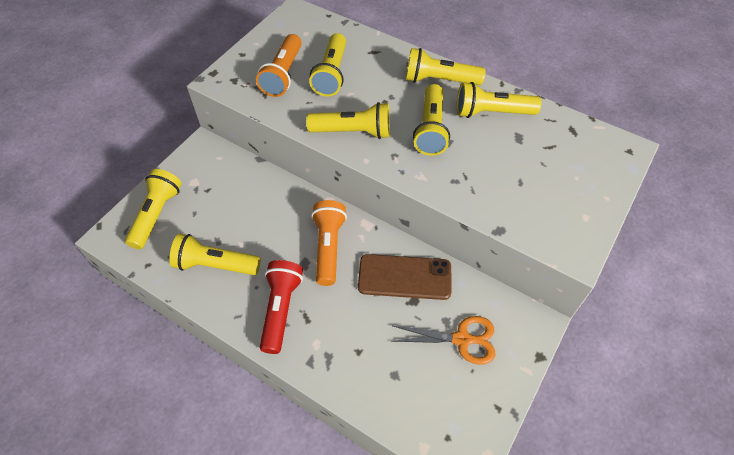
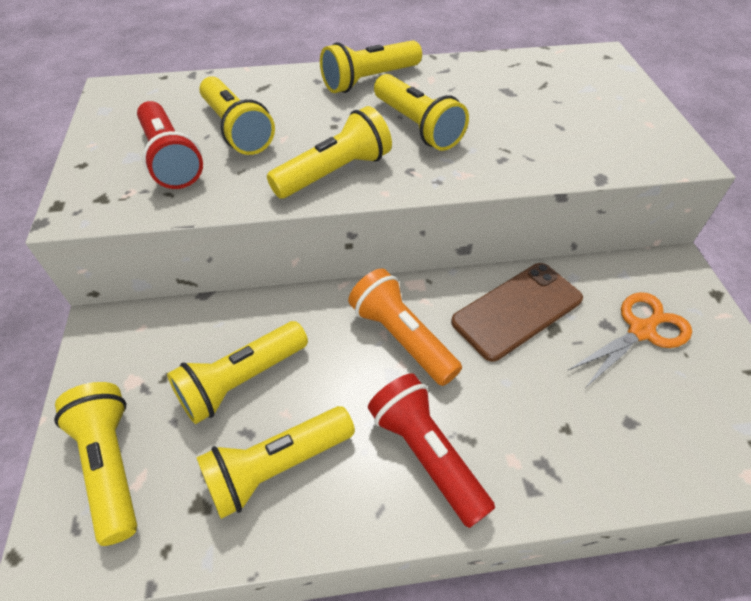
camera: 40 degrees left, 5 degrees down
(283, 75) = (171, 159): orange flashlight -> red flashlight
(491, 112) = (456, 83): yellow flashlight -> yellow flashlight (241, 381)

